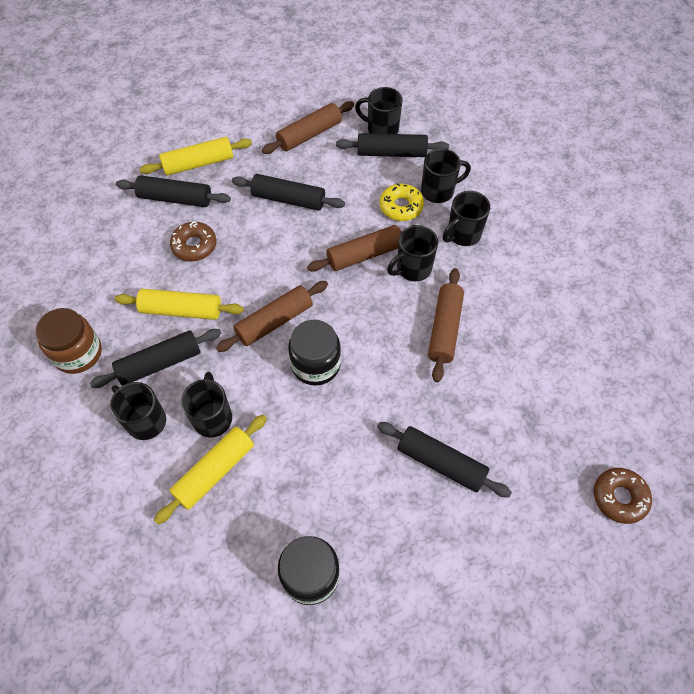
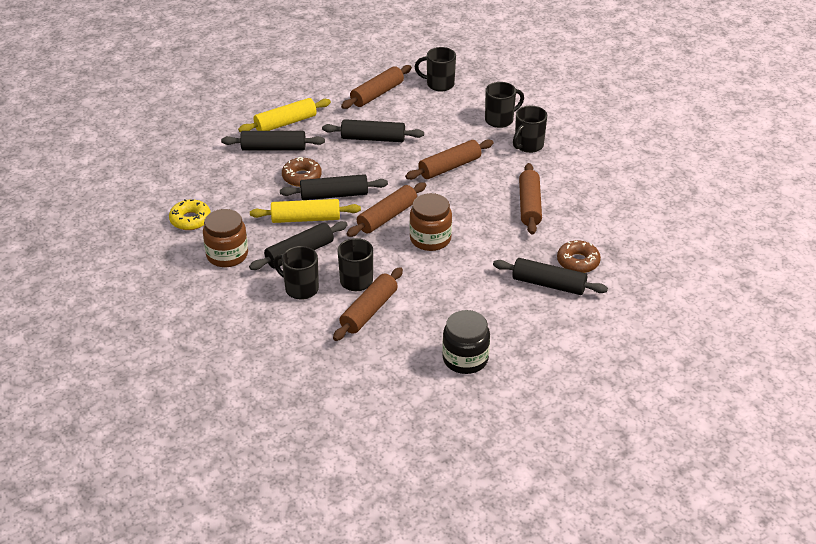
camera: 10 degrees left, 20 degrees down
(215, 471) = (369, 311): yellow rolling pin -> brown rolling pin
(316, 364) = (430, 239): black jar -> brown jar
(391, 153) = (452, 99): black rolling pin -> black rolling pin (334, 195)
(401, 207) = (471, 133): yellow donut -> yellow donut (190, 220)
(412, 269) = (492, 171): black mug -> none
(619, 497) = (691, 287): brown donut -> brown donut (578, 262)

